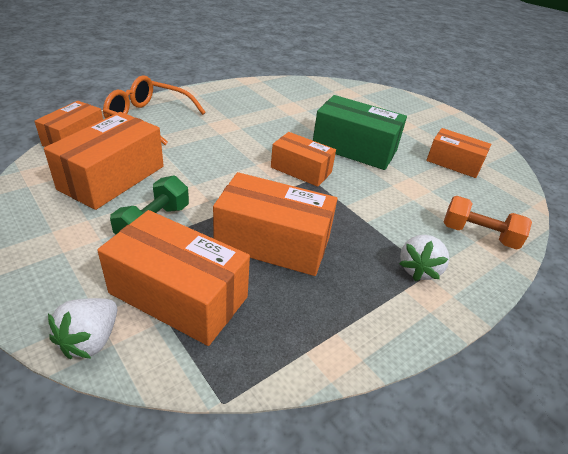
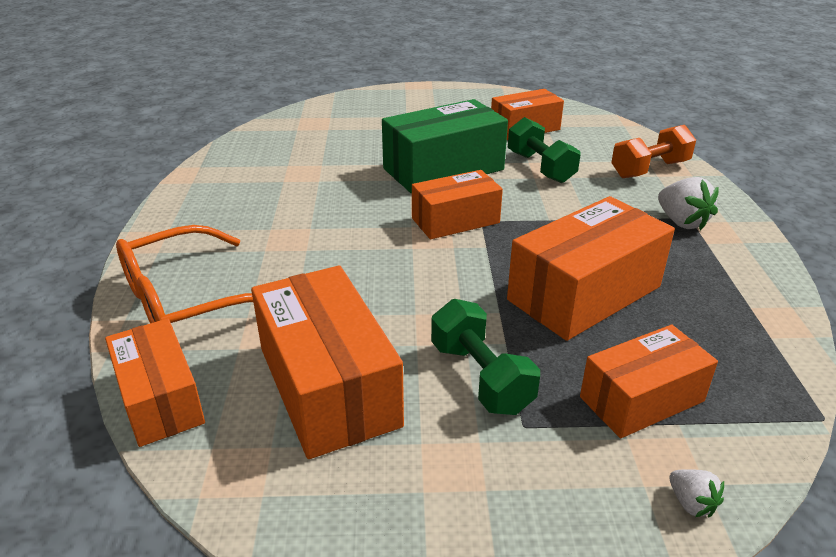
camera: 50 degrees left, 5 degrees down
(90, 340) = (691, 503): white strawberry -> white strawberry, size x0.55
(178, 295) = (642, 399): orange box -> orange box, size x0.64
(409, 184) = (540, 167): none -> green dumbbell

